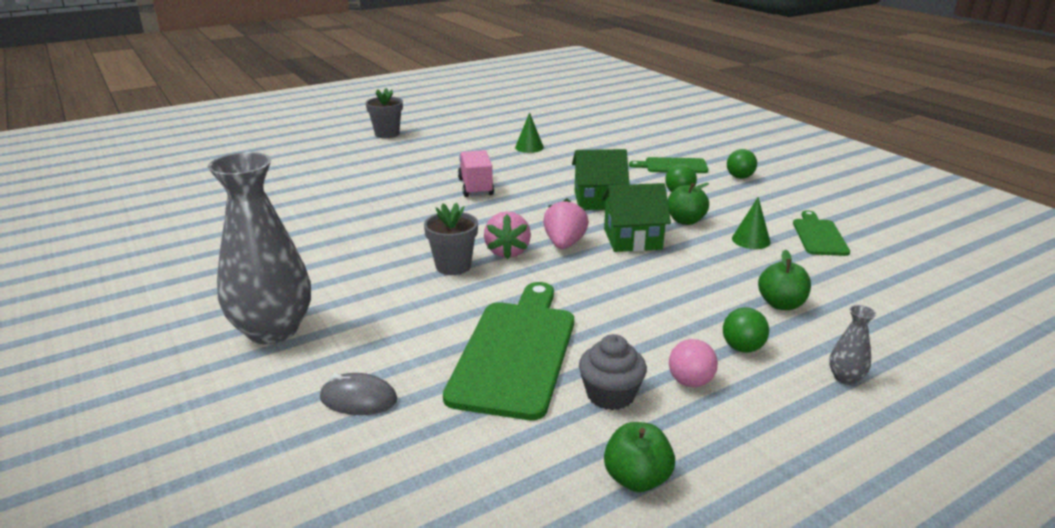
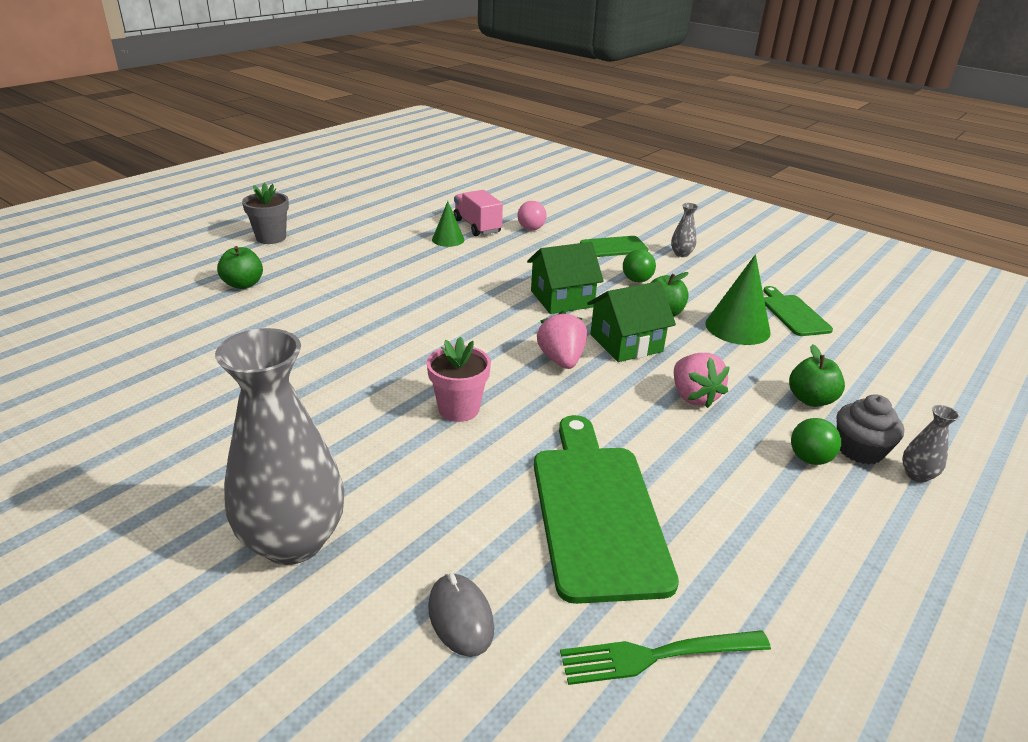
camera: 20 degrees left, 5 degrees up
(358, 399) = (460, 617): grey mouse -> grey mouse turned 75 degrees clockwise
(453, 266) = (459, 409): grey flower pot -> pink flower pot
(476, 187) = (420, 299): pink truck -> pink truck (477, 226)
(492, 455) = (656, 656): none -> green fork
(507, 252) = (507, 380): pink strawberry -> pink strawberry (693, 396)
(610, 395) = (725, 545): grey cupcake -> grey cupcake (859, 450)
(637, 479) = (815, 645): green apple -> green apple (243, 284)
(690, 382) = (789, 511): pink ball -> pink ball (531, 229)
(739, 177) = (681, 254): green ball -> grey vase
(751, 240) = (737, 328): green cone -> green cone, size x1.64

